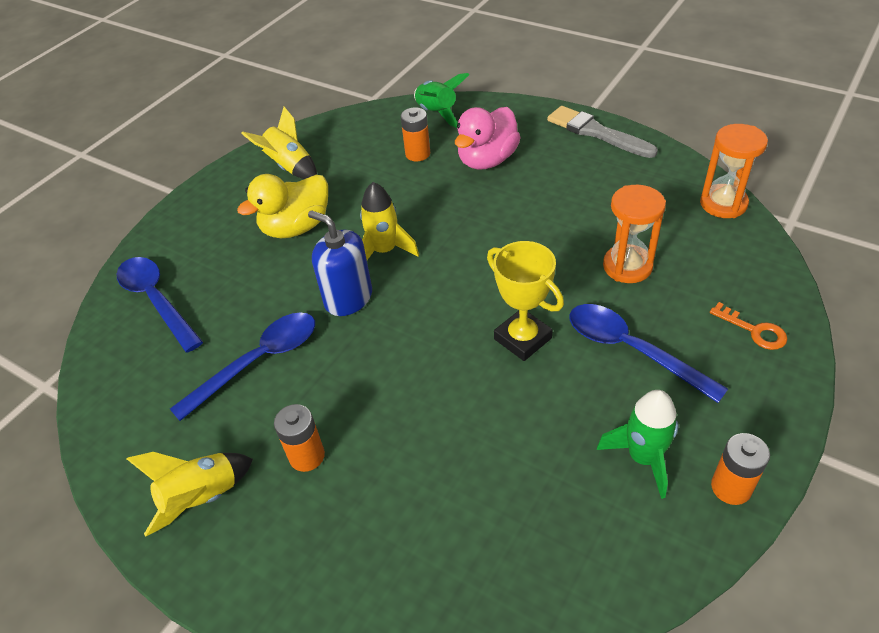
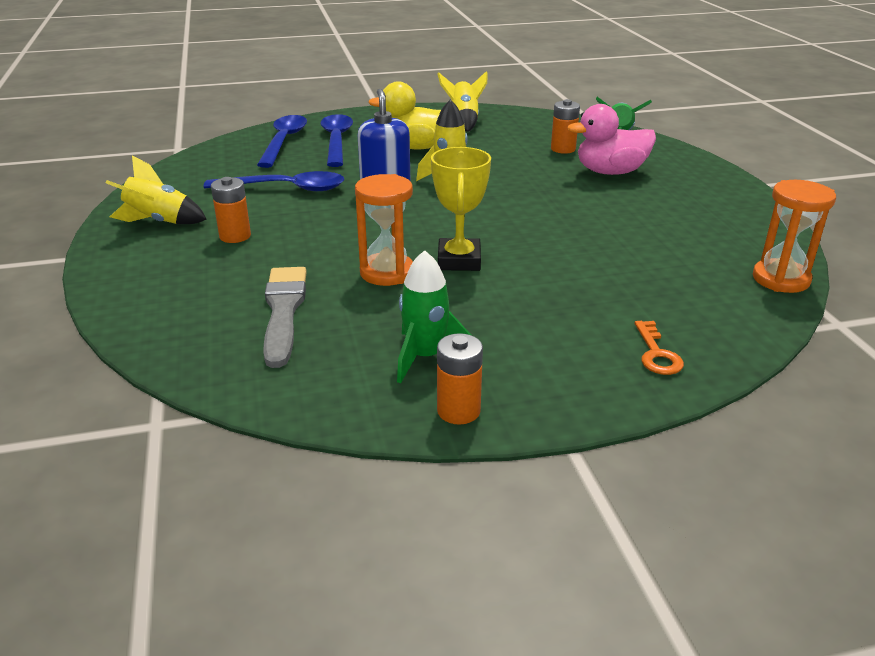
camera: 40 degrees right, 15 degrees down
(597, 132) = (737, 195): grey brush -> grey brush (283, 311)
(627, 266) = (614, 268): orange hourglass -> orange hourglass (387, 272)
(631, 349) = (527, 307): blue spoon -> blue spoon (336, 141)

